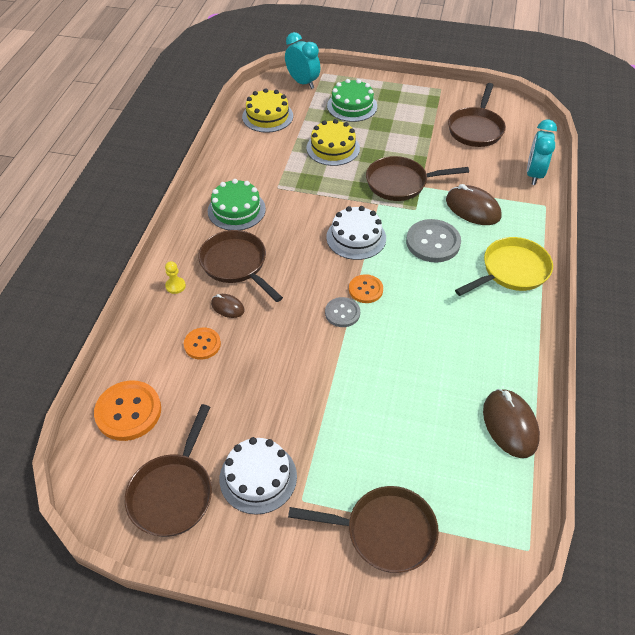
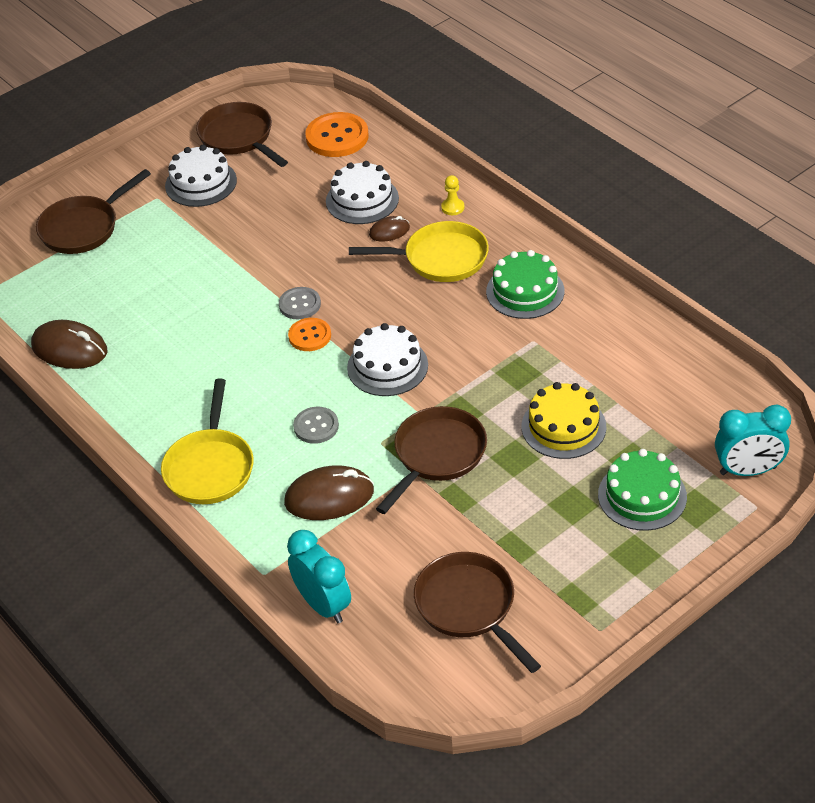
camera: 130 degrees right, 5 degrees down
(202, 344) = (362, 200): orange button -> white cake
(236, 264) = (440, 259): brown pan -> yellow pan
(267, 116) = (690, 394): yellow cake -> none
(433, 242) = (316, 426): grey button -> grey button, size x0.60

